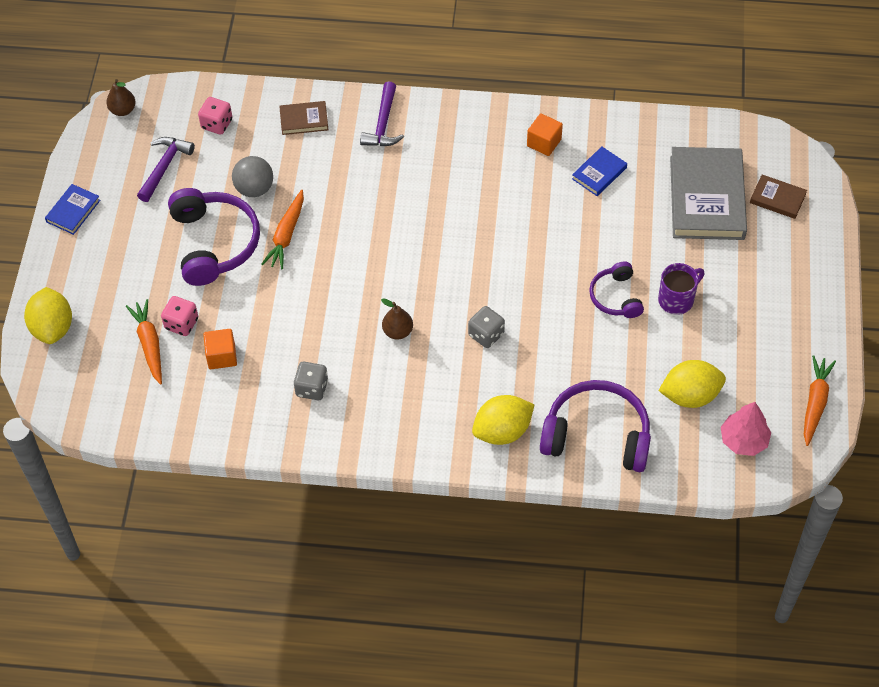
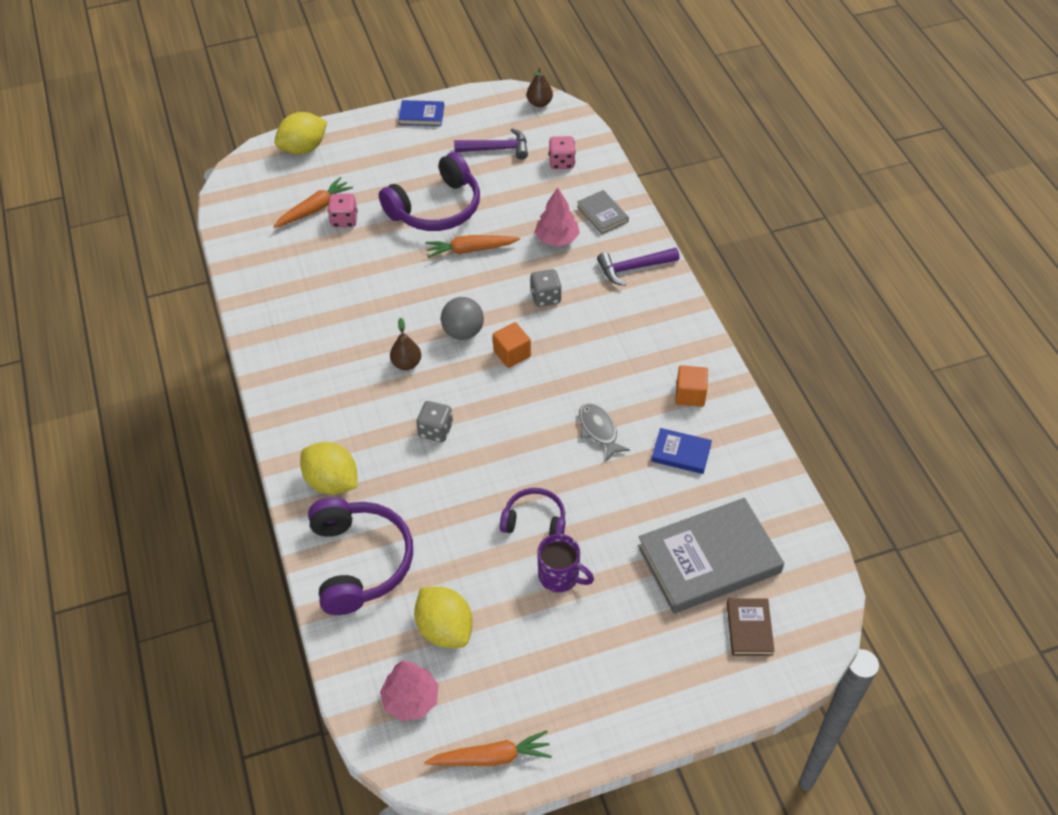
camera: 65 degrees right, 5 degrees down
(221, 356) = (323, 256): orange cube -> orange cube (512, 354)
(254, 189) = (508, 211): grey ball -> grey ball (463, 332)
(304, 120) = (602, 214): brown book -> grey book
(312, 388) = (318, 327): grey dice -> grey dice (545, 297)
(313, 165) = (557, 239): none -> pink tree
(547, 218) = (599, 430): none -> grey fish
(615, 297) = (534, 520): purple headphones -> purple headphones turned 45 degrees clockwise

